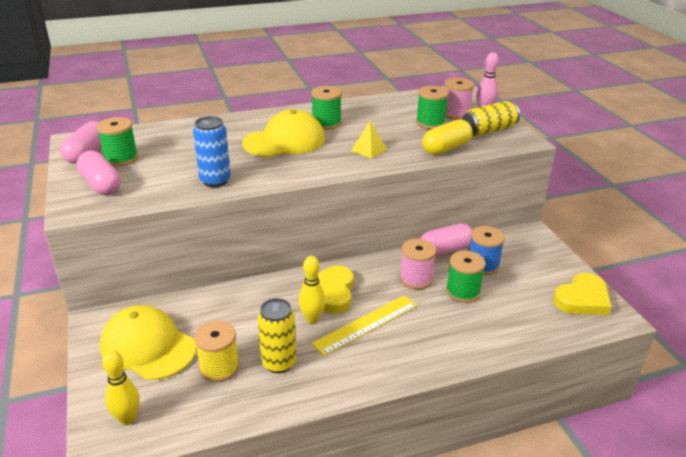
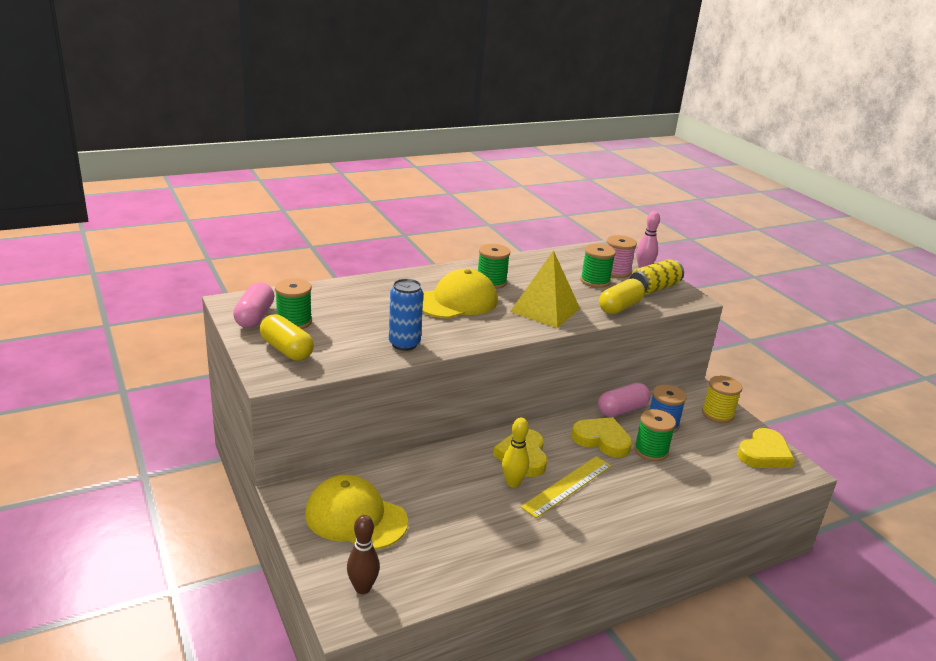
camera: 10 degrees left, 5 degrees down
(101, 184) = (286, 350): pink capsule -> yellow capsule
(127, 418) = (362, 588): yellow bowling pin -> brown bowling pin
(219, 367) = (436, 534): yellow spool -> yellow spool (717, 414)
(279, 363) = (494, 527): yellow can -> none
(369, 150) = (545, 310): yellow pyramid -> yellow pyramid, size x1.99
(416, 279) = (602, 440): pink spool -> yellow heart

